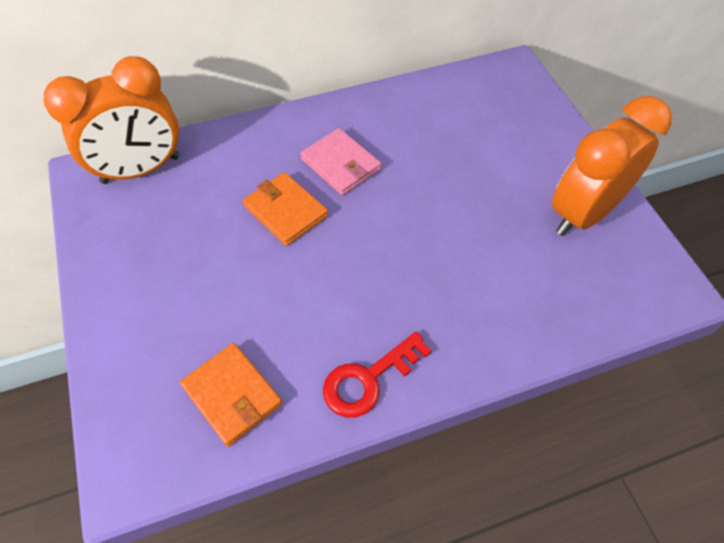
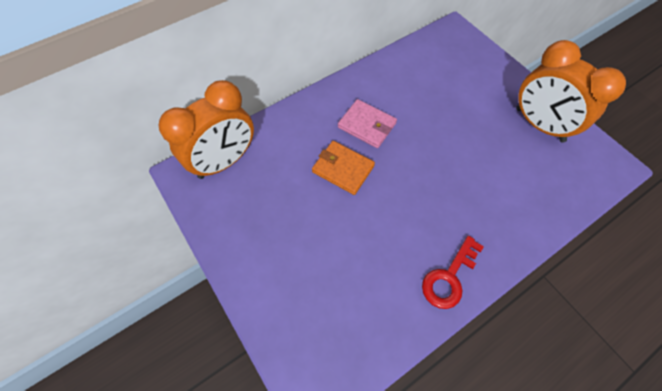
camera: 15 degrees left, 5 degrees up
(232, 395) = (362, 314): orange wallet -> none
(583, 213) = (539, 125): orange clock -> orange clock turned 75 degrees counterclockwise

